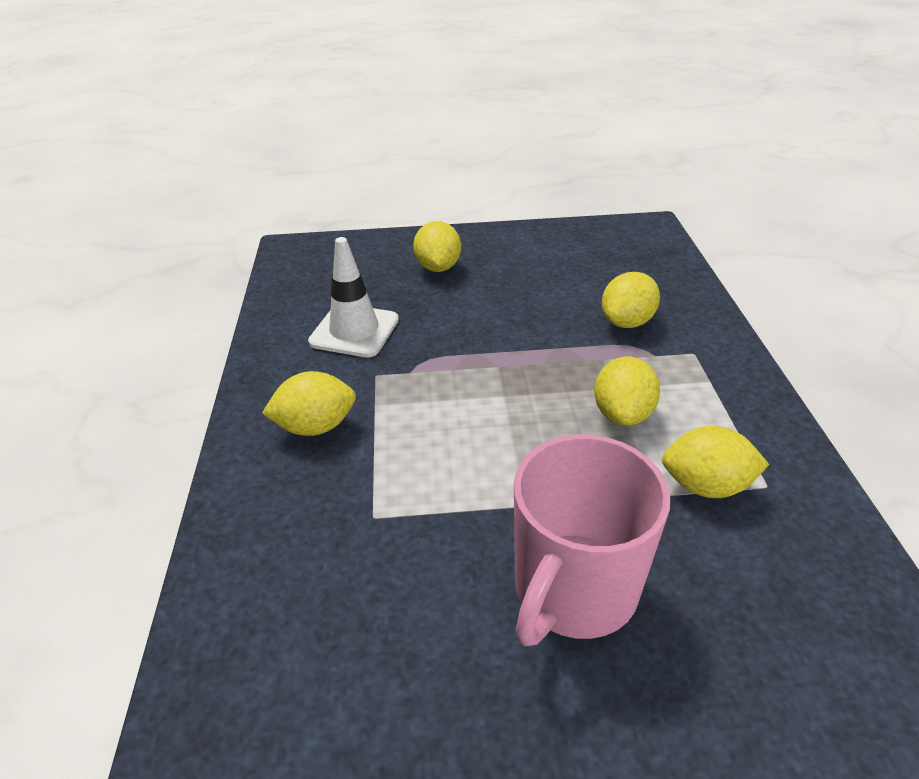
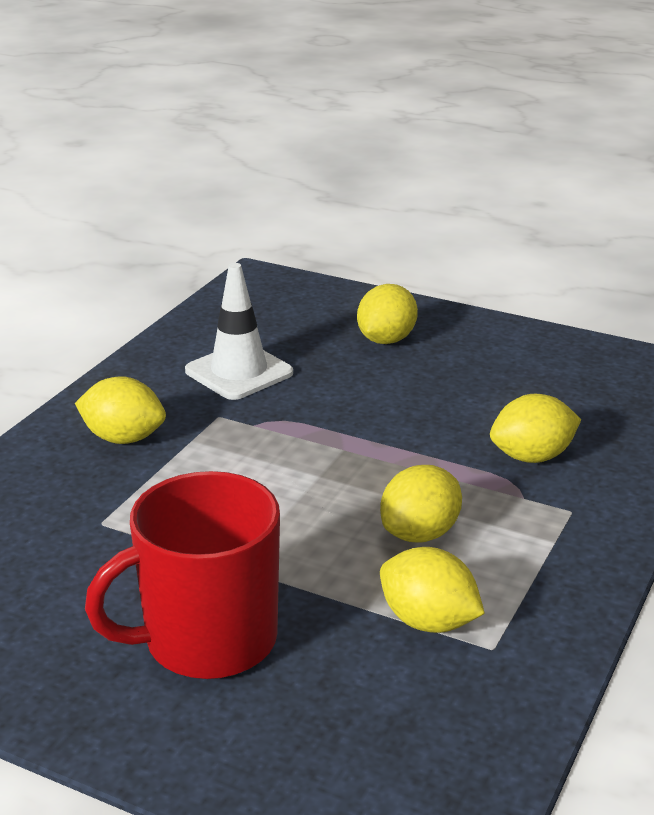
camera: 30 degrees right, 10 degrees down
(573, 589) = (207, 640): pink mug -> red mug

